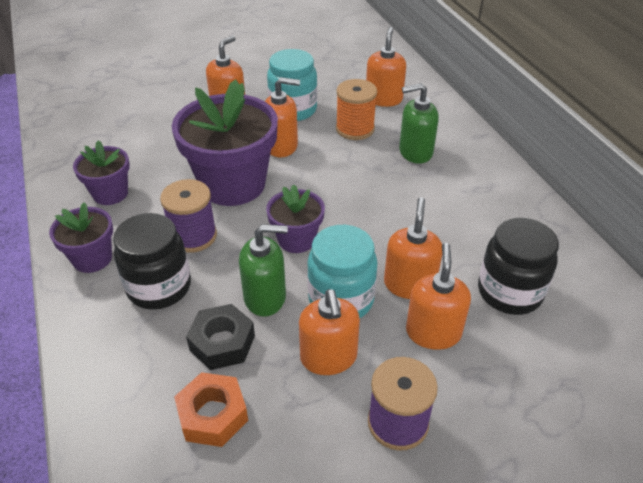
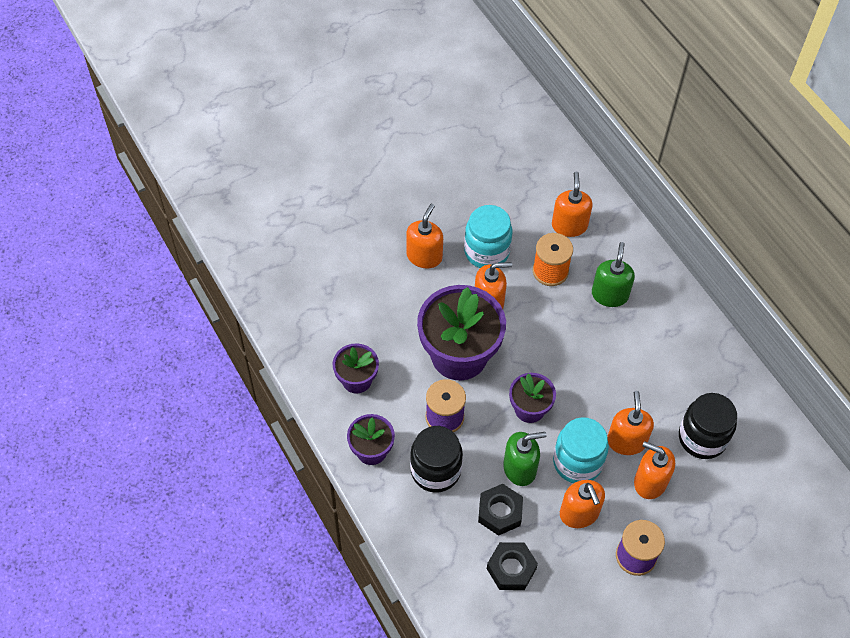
camera: 10 degrees left, 15 degrees up
(213, 415) = (511, 569): orange nut -> black nut
(415, 152) = (609, 294): green soap dispenser -> green soap dispenser turned 120 degrees clockwise
(433, 332) = (650, 482): orange soap dispenser -> orange soap dispenser turned 60 degrees counterclockwise

